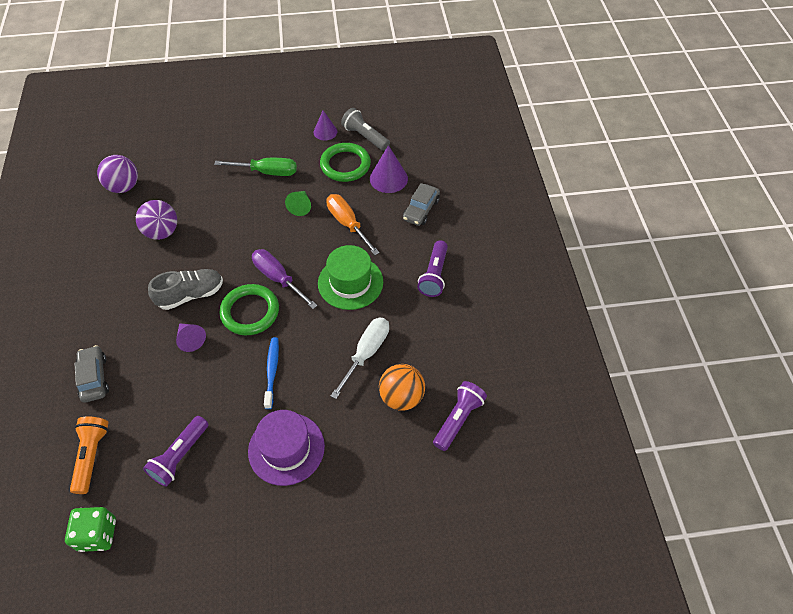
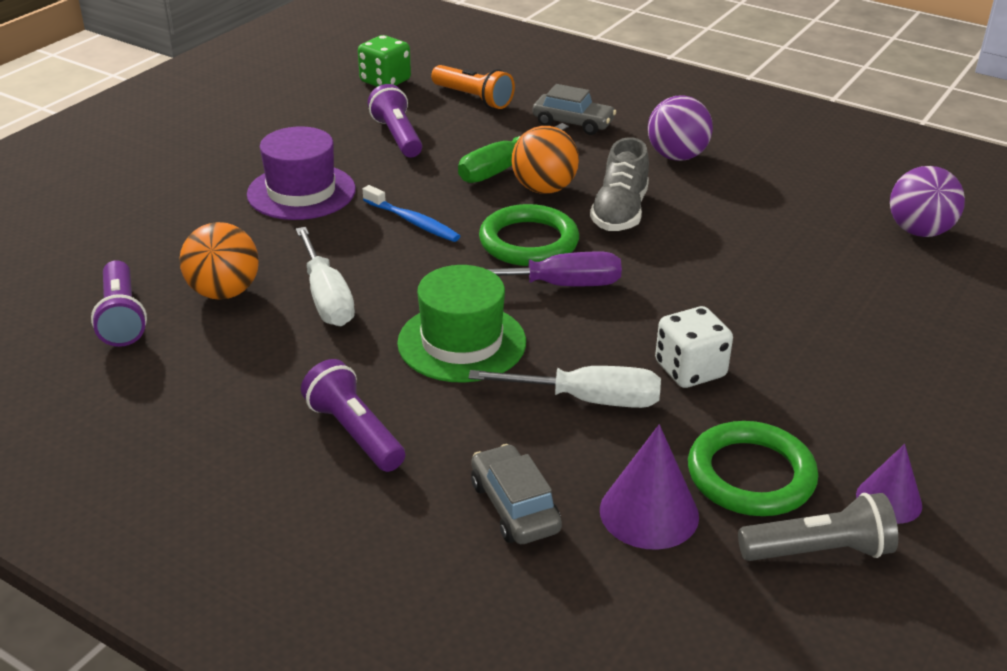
camera: 130 degrees right, 20 degrees down
(162, 232) = (774, 230): purple ball -> purple ball (677, 156)
(190, 339) = (544, 189): purple cone -> orange ball
(267, 172) = (824, 372): green screwdriver -> green screwdriver (503, 168)
(300, 206) = (690, 370): green cone -> white dice
(348, 224) = (587, 400): orange screwdriver -> white screwdriver

